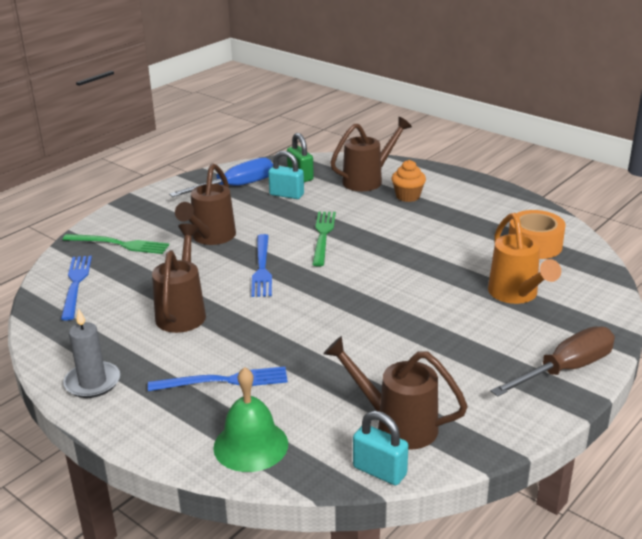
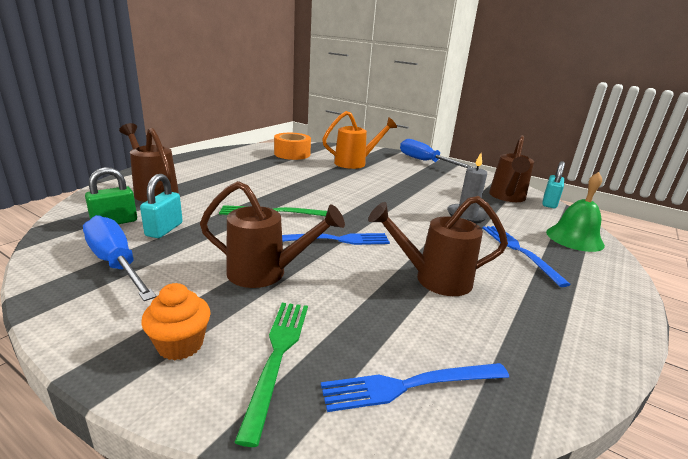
camera: 100 degrees left, 5 degrees down
(92, 382) = (591, 324): grey candle -> grey candle (467, 215)
(408, 196) = (200, 179): orange cupcake -> orange cupcake (180, 345)
(565, 369) = (424, 161): brown screwdriver -> blue screwdriver

